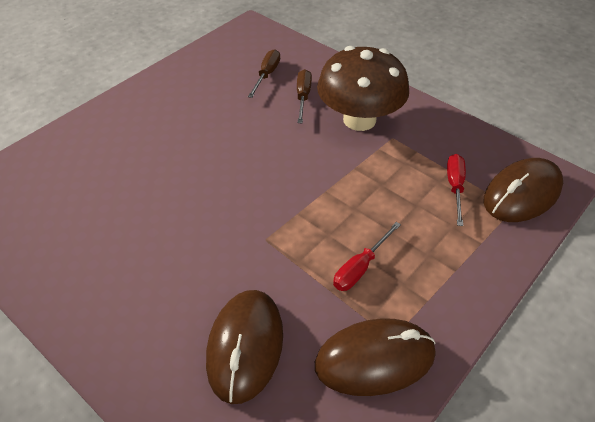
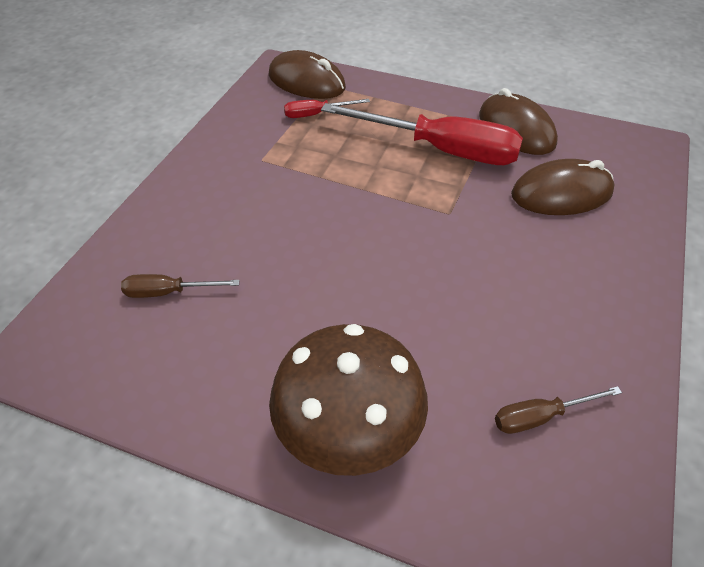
camera: 110 degrees left, 0 degrees up
(303, 97) = (210, 243): brown screwdriver -> brown screwdriver (540, 417)
(359, 120) = (240, 187): brown mushroom -> brown mushroom (349, 433)
(360, 267) = (441, 150): red screwdriver -> red screwdriver, size x2.21

